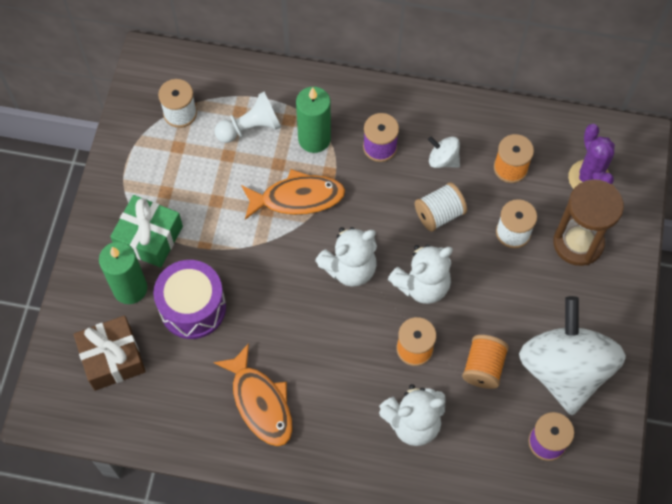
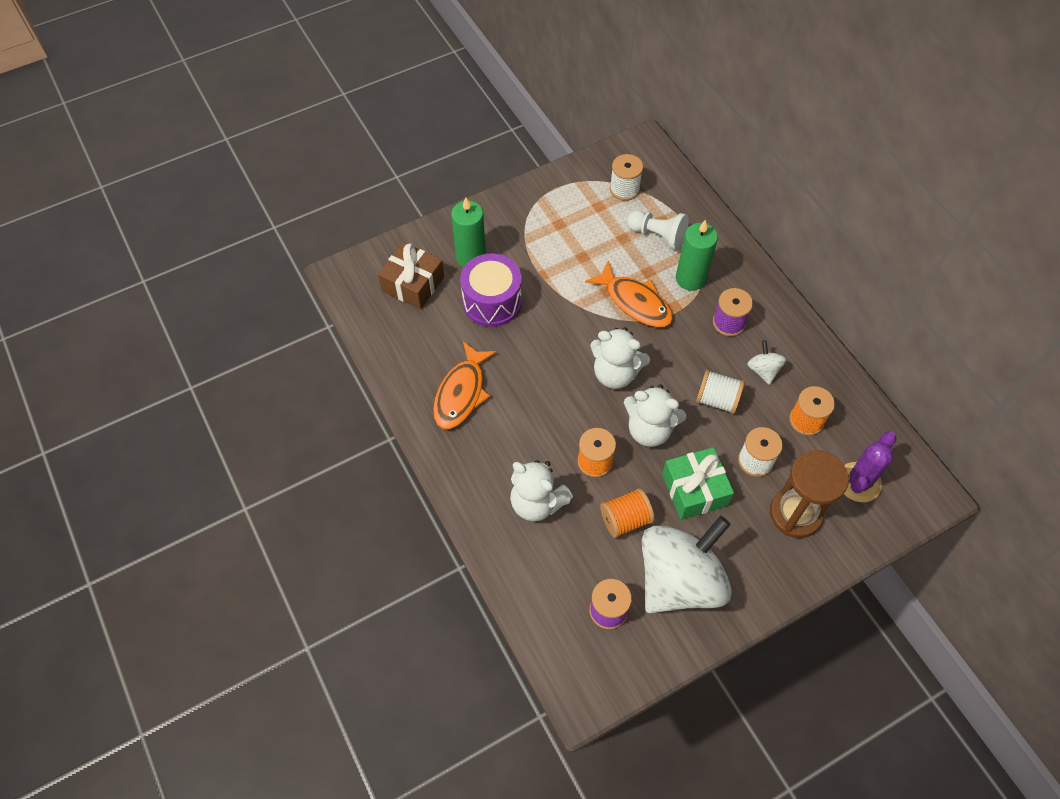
camera: 50 degrees right, 5 degrees down
(149, 238) = (517, 240): green gift -> green gift (694, 490)

